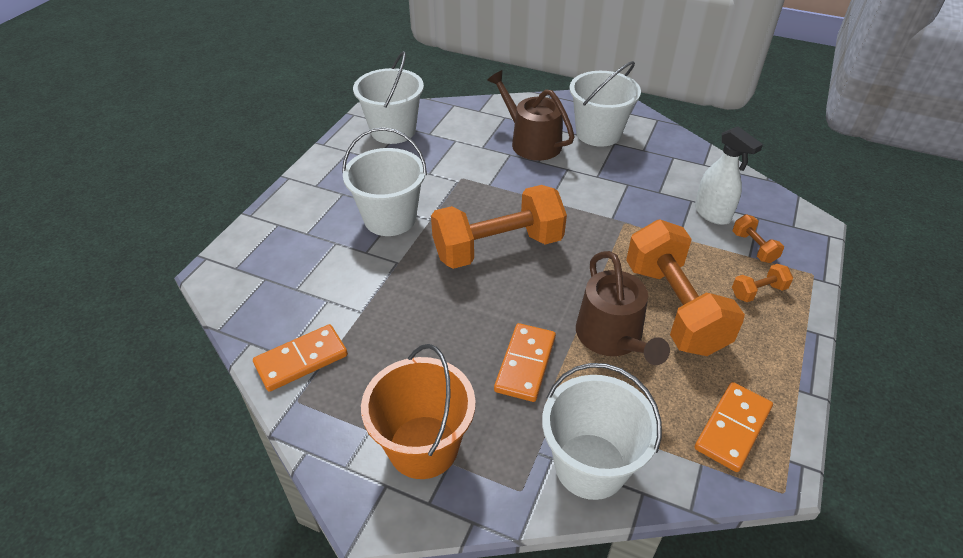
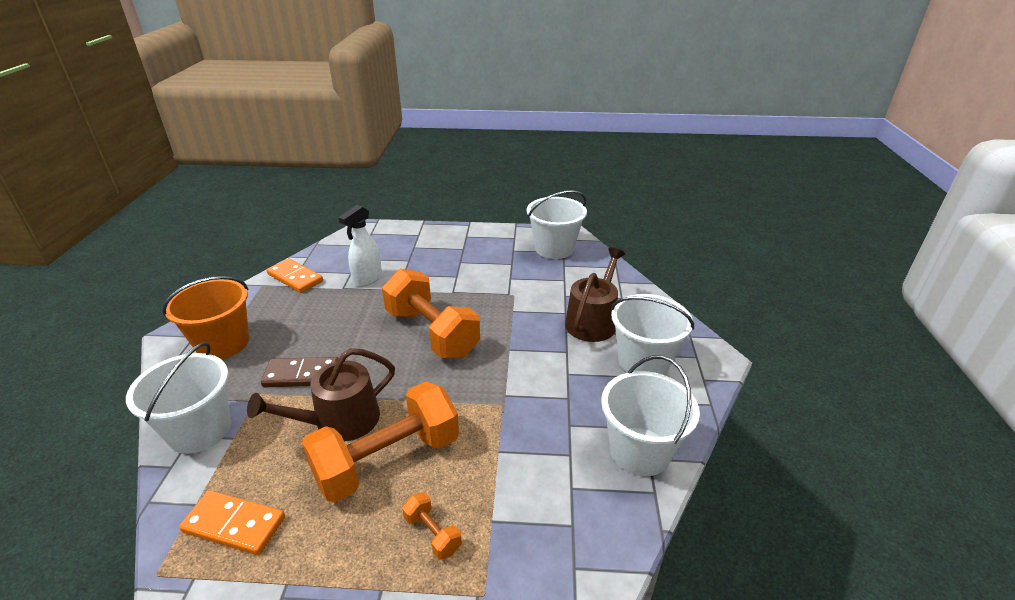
camera: 70 degrees right, 10 degrees down
(390, 218) = (444, 274): white bucket -> white bucket (640, 451)
(525, 364) = (302, 375): orange domino -> brown domino
(712, 214) = (554, 477): white spray bottle -> white spray bottle (367, 279)
(754, 247) = (510, 524): orange dumbbell -> none

